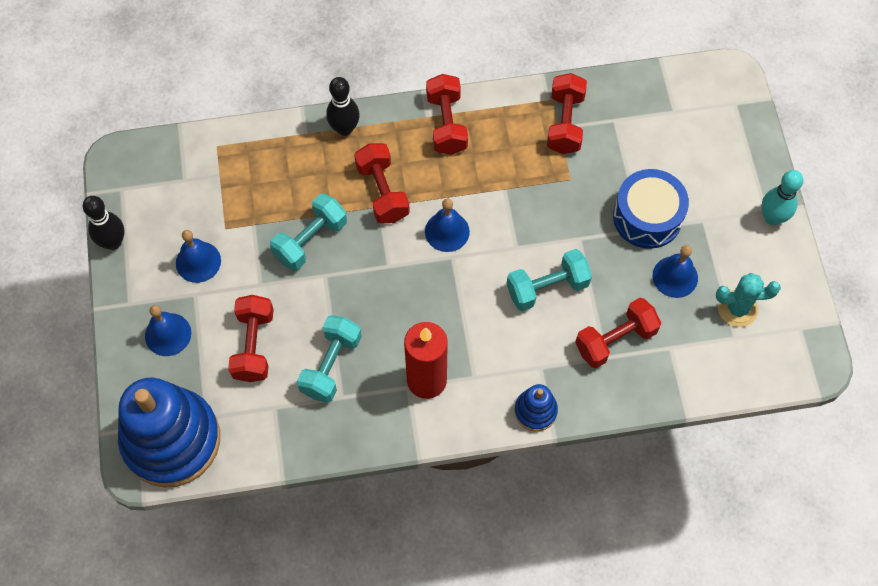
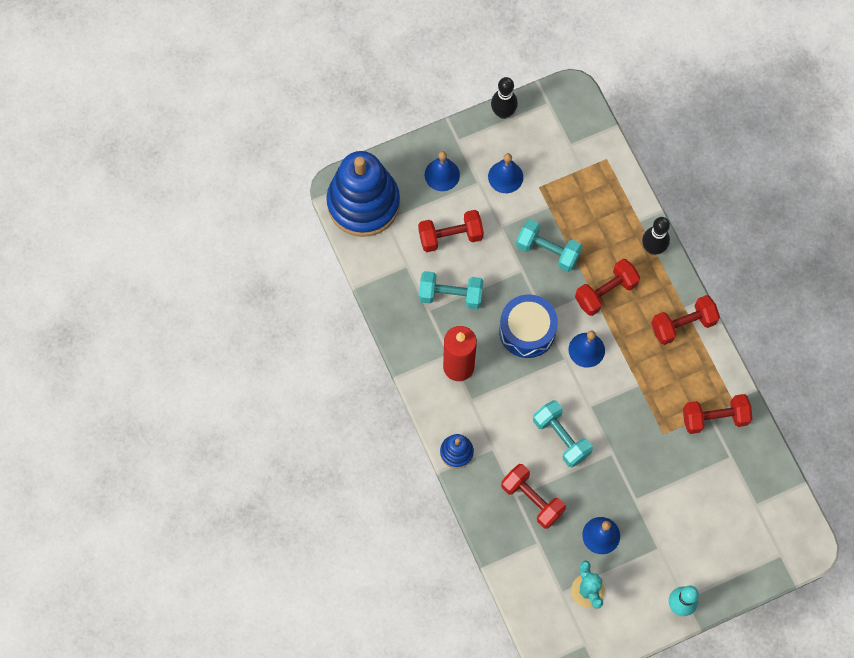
camera: 75 degrees right, 5 degrees up
(647, 217) = (648, 502): blue drum -> blue drum (527, 331)

